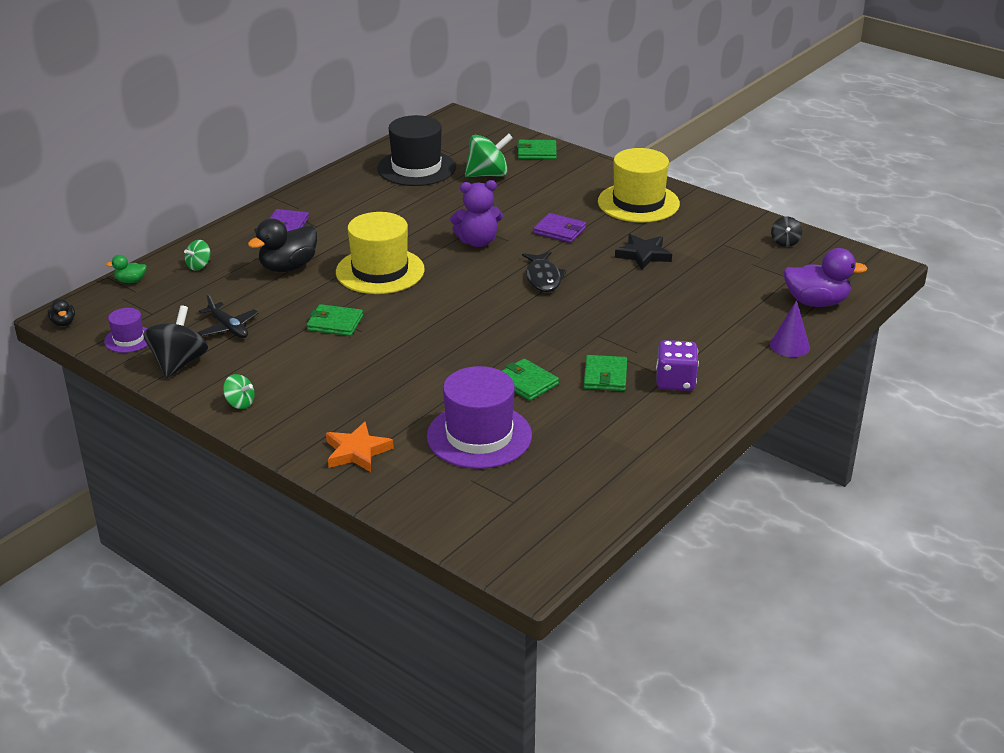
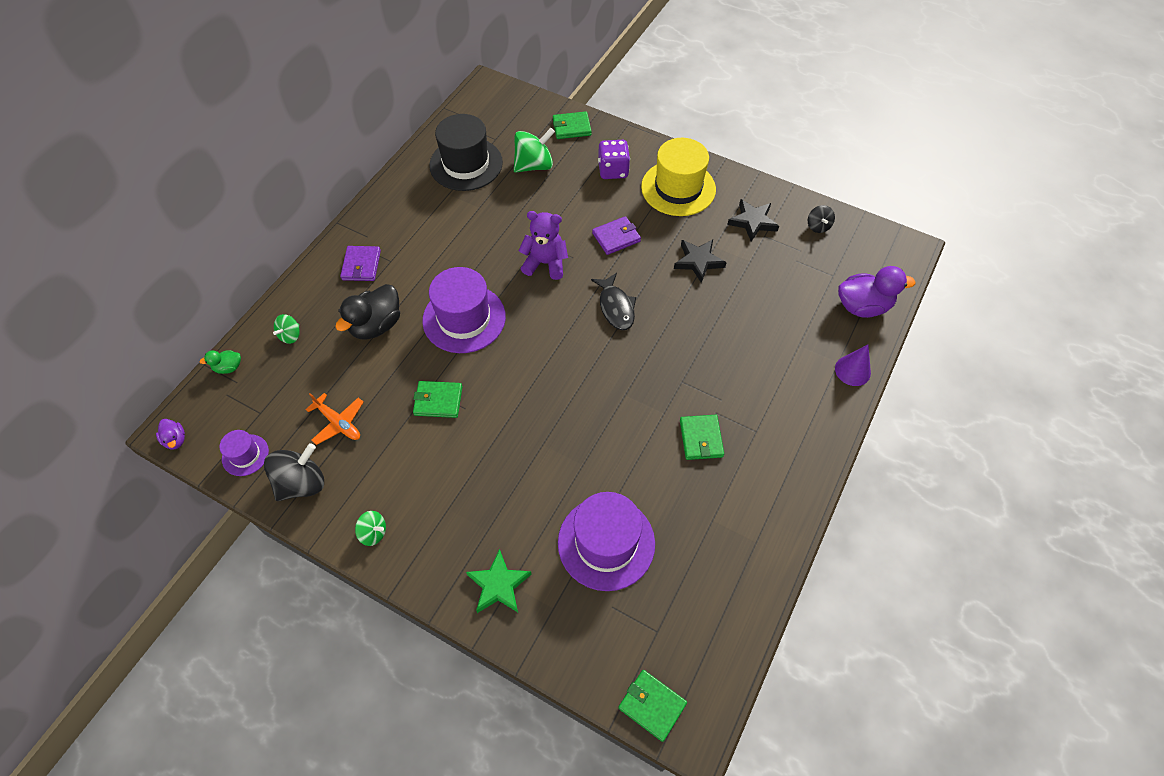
camera: 10 degrees left, 25 degrees up
(63, 322) = (175, 440): black duck -> purple duck
(178, 363) = (302, 483): black spinning top -> black spinning top turned 45 degrees clockwise
(228, 328) = (338, 423): black plane -> orange plane
(357, 451) = (498, 585): orange star -> green star
(380, 271) = (464, 318): yellow hat -> purple hat
(477, 242) = (545, 263): purple teddy bear -> purple teddy bear turned 150 degrees counterclockwise
(527, 382) = (633, 459): green wallet -> green wallet (652, 705)
(559, 231) = (616, 237): purple wallet -> purple wallet turned 45 degrees counterclockwise
(675, 382) = (764, 437): purple dice -> purple dice (613, 170)
(713, 233) = (752, 222): none -> black star

